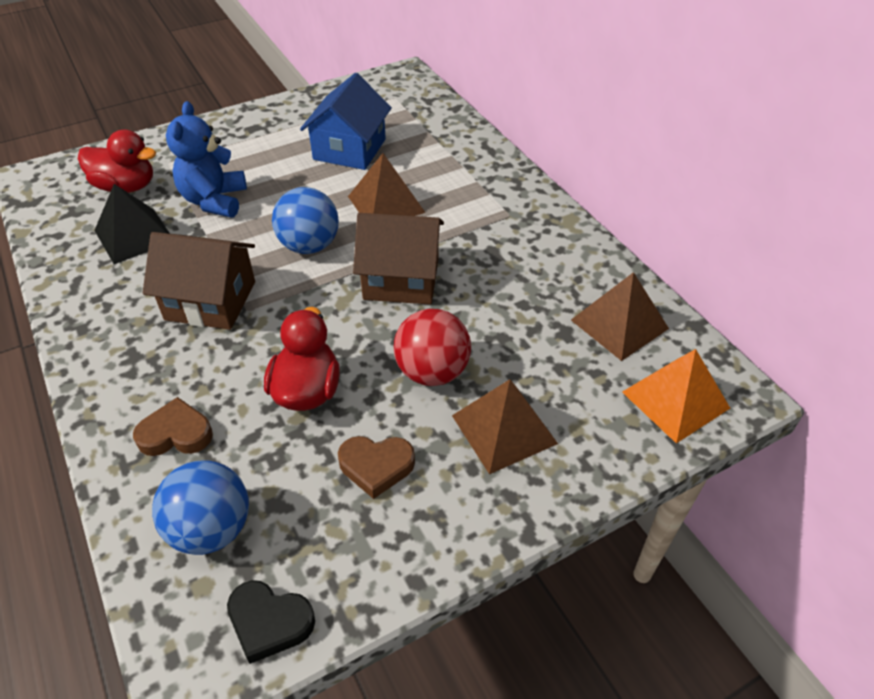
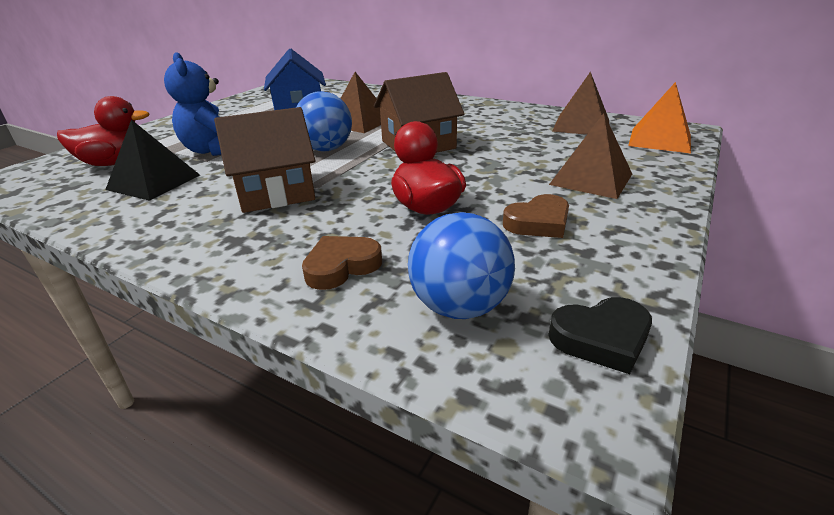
camera: 30 degrees left, 15 degrees down
(432, 372) = (504, 172): red ball -> none

